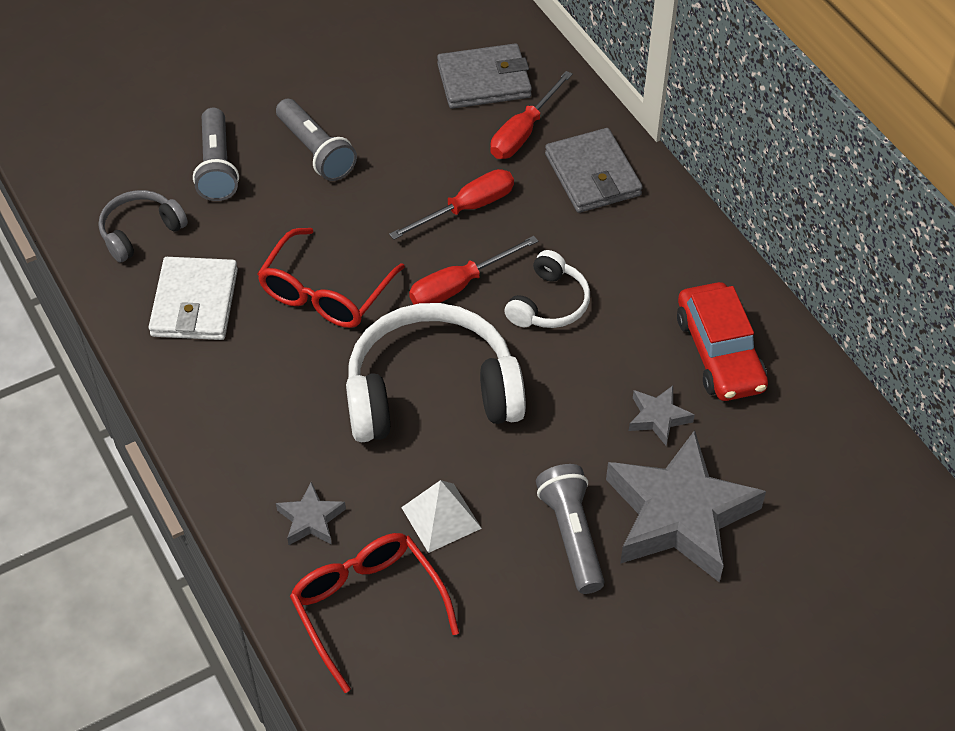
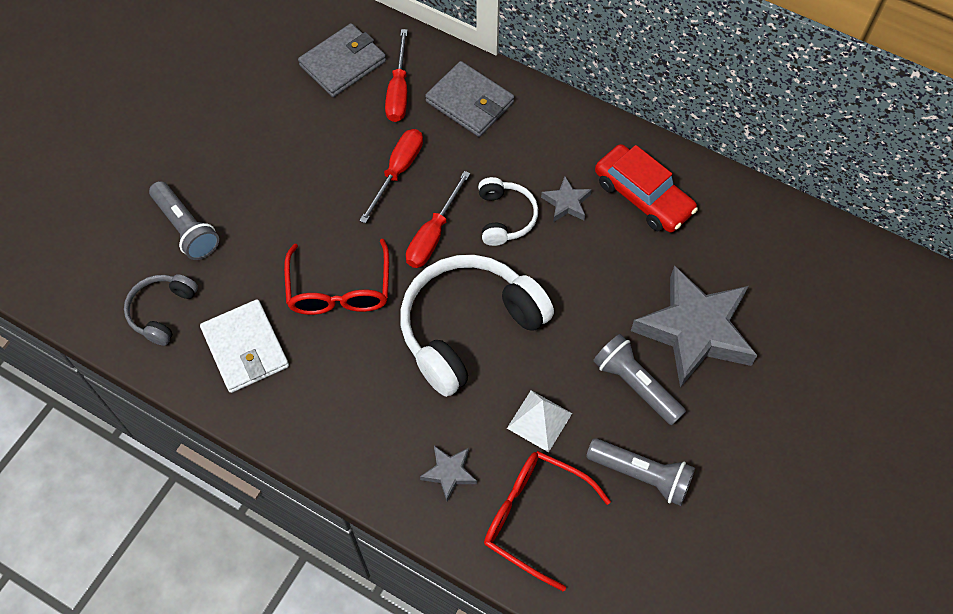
camera: 30 degrees left, 10 degrees up
(315, 151) = (254, 179): grey flashlight -> grey flashlight (641, 475)
(658, 417) = (634, 266): grey star -> grey star (566, 203)

